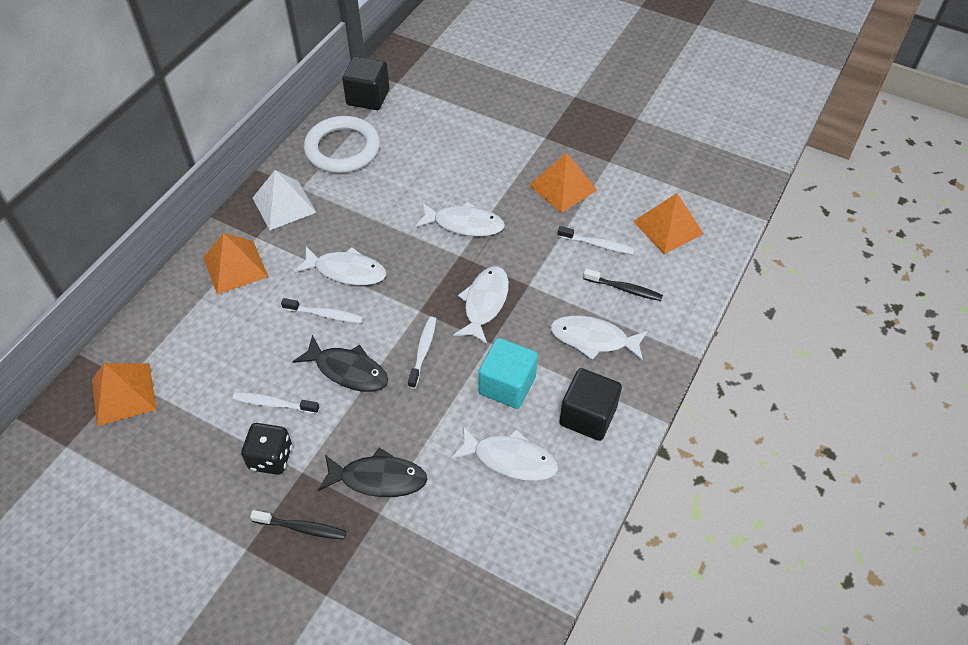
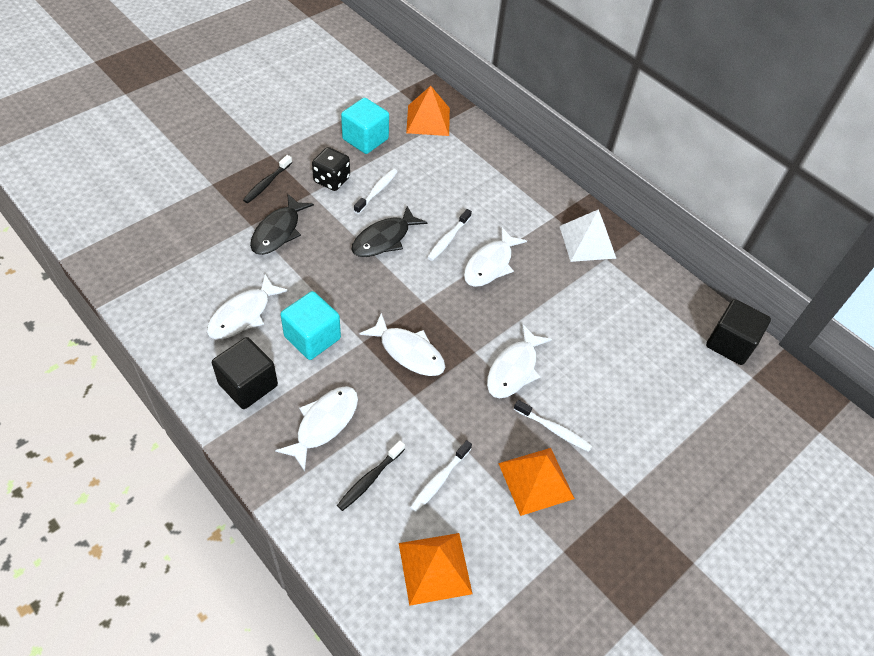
camera: 105 degrees right, 0 degrees up
(181, 450) = (365, 139): none -> turquoise cube
(235, 267) = (524, 197): orange pyramid -> none
(342, 149) = (652, 301): white ring -> none
(423, 351) = (378, 291): white toothbrush -> white toothbrush (554, 430)

